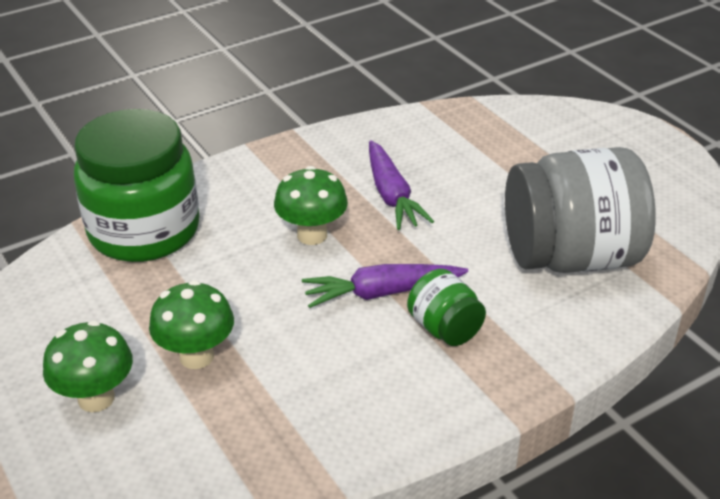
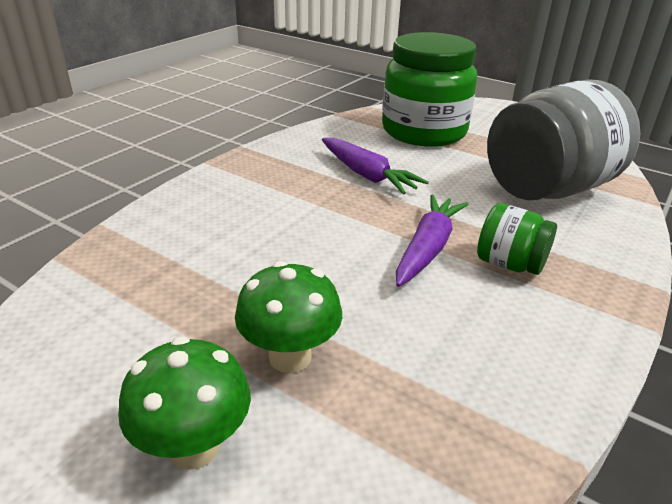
camera: 25 degrees left, 5 degrees down
(144, 231) = (146, 248): green jar -> green jar (424, 131)
(312, 235) = (323, 217): green mushroom -> none
(382, 293) = (427, 248): purple carrot -> purple carrot turned 150 degrees clockwise

